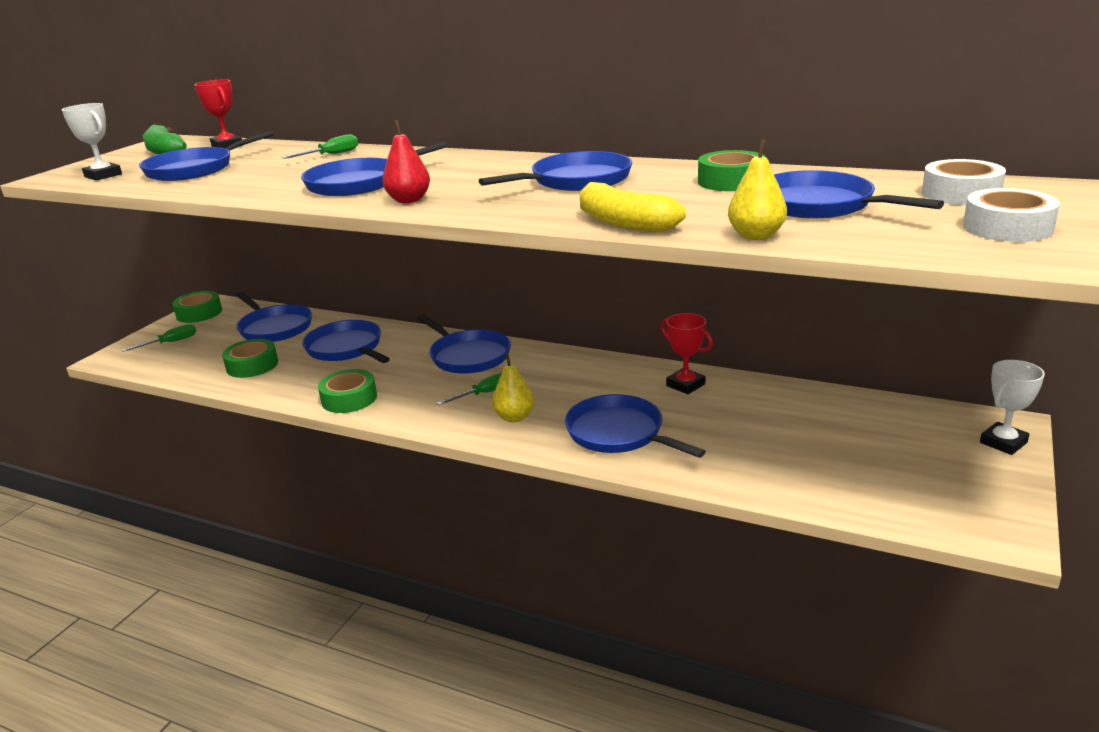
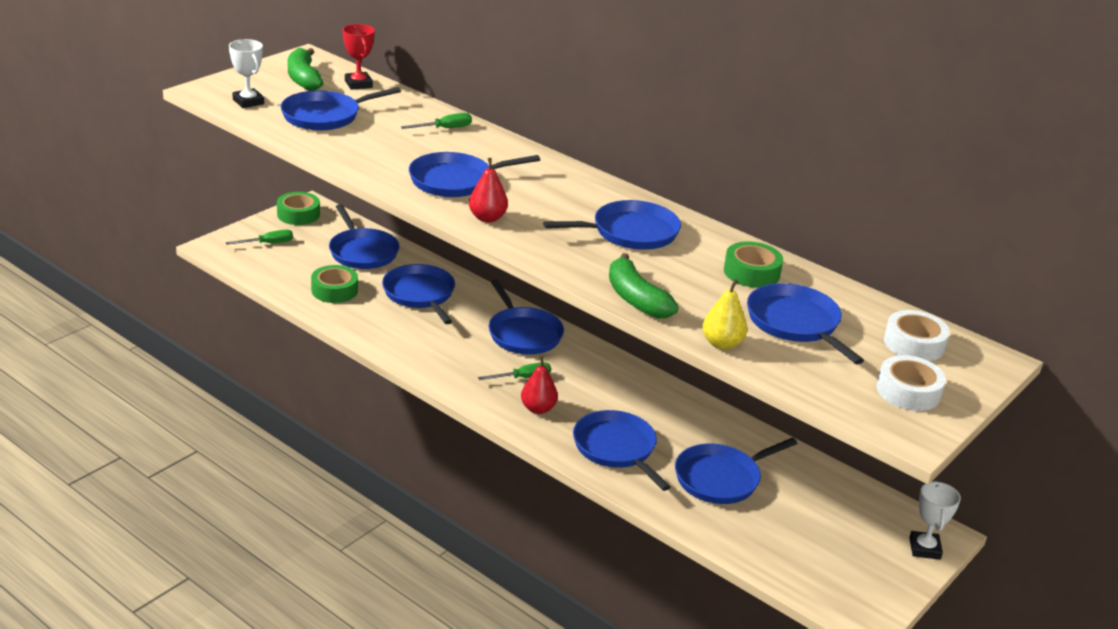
camera: 10 degrees right, 5 degrees up
(349, 398) = (408, 350): green tape -> none
(514, 417) = (538, 409): yellow pear -> red pear
(623, 223) = (636, 299): yellow banana -> green banana
(685, 385) = (697, 419): red trophy -> none
(746, 433) = (720, 478): none -> blue pan
(1003, 442) = (924, 548): white trophy -> white trophy turned 60 degrees counterclockwise

